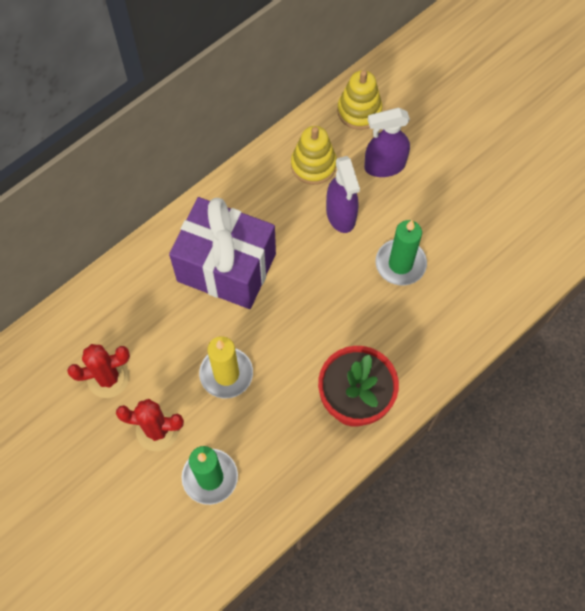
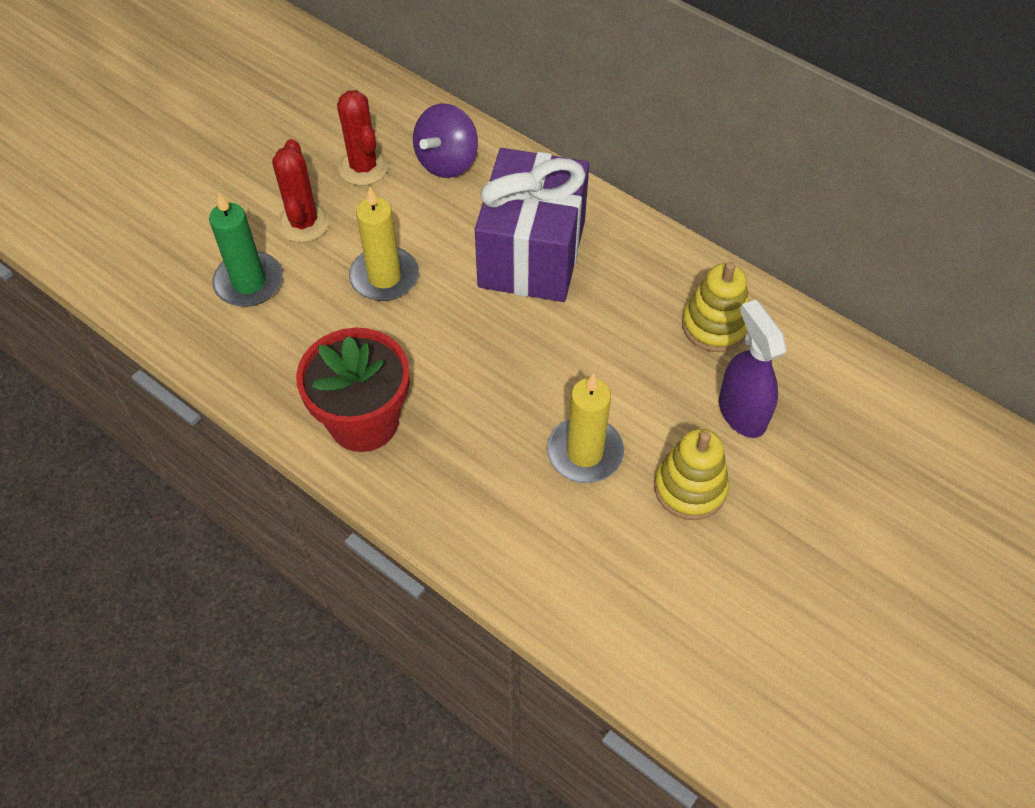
camera: 80 degrees right, 10 degrees down
(118, 313) = (447, 162): none -> purple spinning top
(341, 215) = (643, 369): purple spray bottle -> none
(359, 111) = (825, 369): yellow stacking toy -> yellow stacking toy (690, 488)
(400, 264) = (585, 452): green candle -> yellow candle

